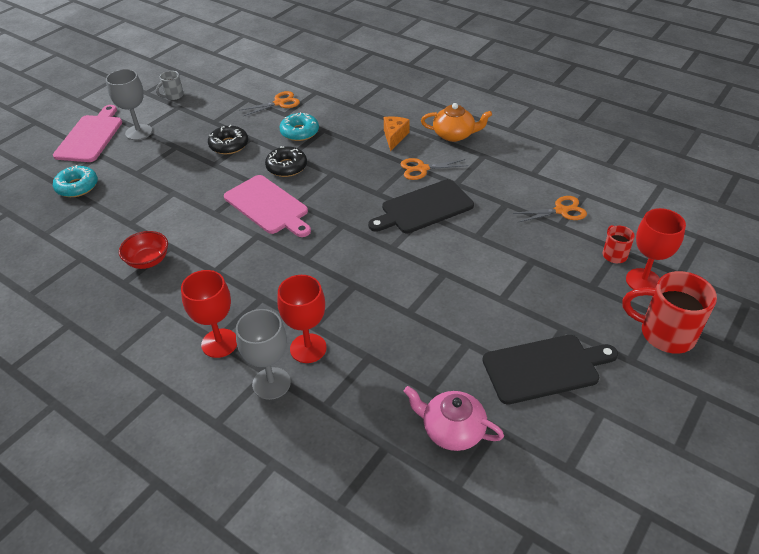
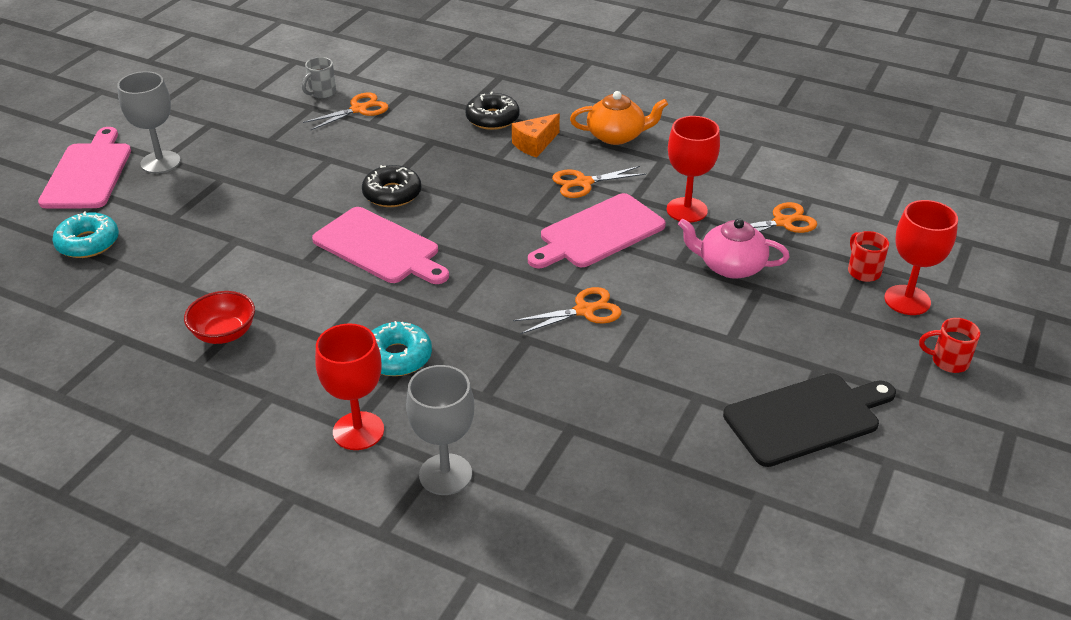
camera: 10 degrees left, 5 degrees down
(173, 96) = (198, 109): grey mug -> grey mug (321, 93)
(229, 145) = (300, 171): black donut -> black donut (492, 118)
(299, 132) = (398, 146): turquoise donut -> turquoise donut (397, 357)
(308, 348) = (485, 425): red goblet -> red goblet (687, 210)
(394, 137) = (535, 144): orange cheese -> orange cheese turned 135 degrees counterclockwise
(400, 267) = (584, 311): none -> orange scissors
(424, 208) = (598, 233): black cutting board -> pink cutting board
(452, 430) = (704, 505): pink teapot -> pink teapot (730, 266)
(665, 333) = (948, 361): red mug -> red mug, size x0.52

